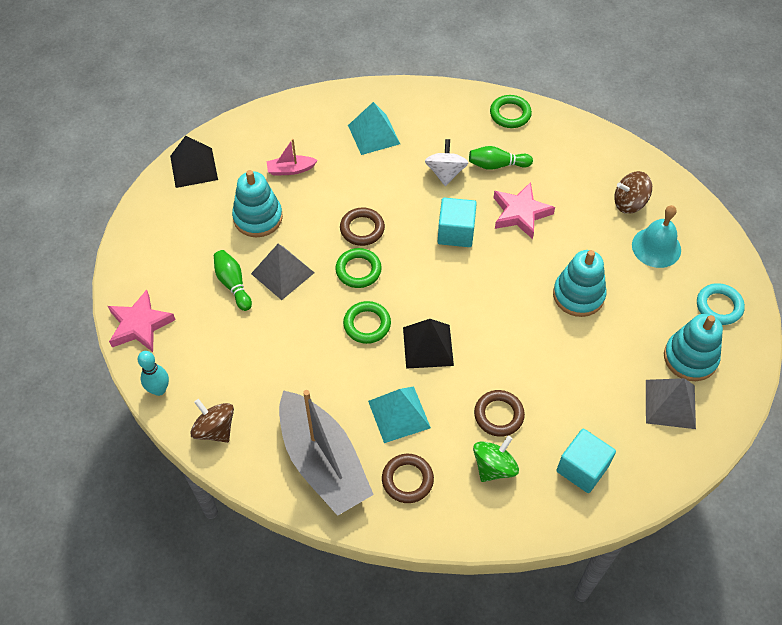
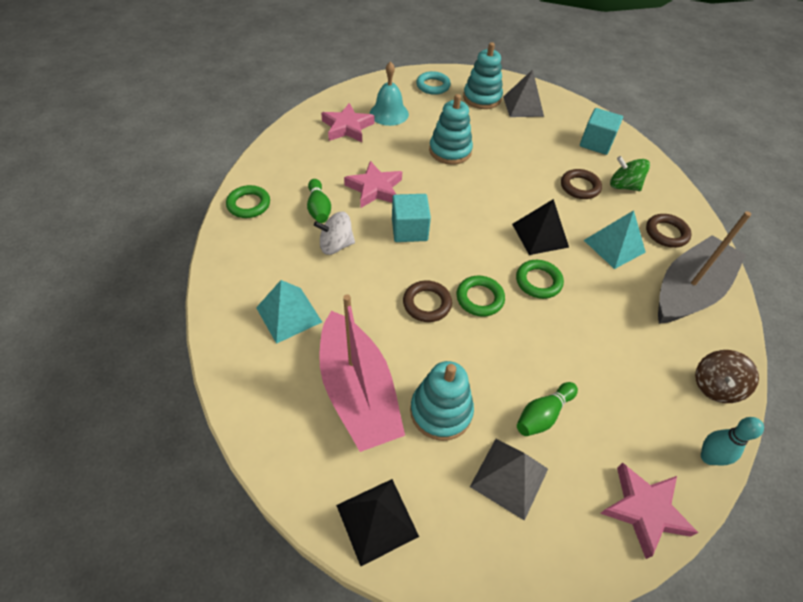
camera: 105 degrees left, 5 degrees down
(282, 273) = (508, 367): grey pyramid -> grey pyramid (509, 477)
(291, 170) = (358, 391): pink boat -> pink boat, size x2.38
(629, 203) = (347, 127): brown spinning top -> pink star

